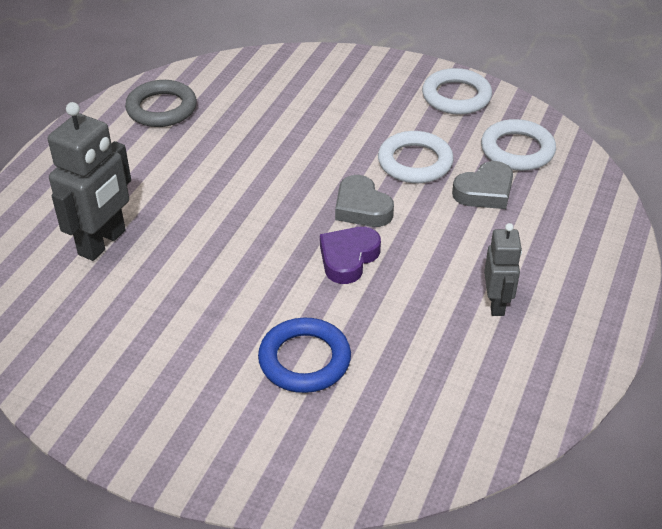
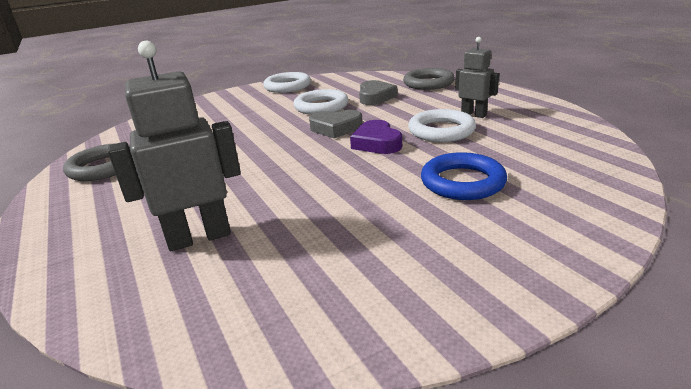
camera: 50 degrees left, 15 degrees down
(103, 243) = (199, 237): grey robot -> grey robot turned 90 degrees counterclockwise
(517, 150) = (355, 84): white ring -> white ring (441, 131)
(582, 216) = (428, 83): none -> grey ring

